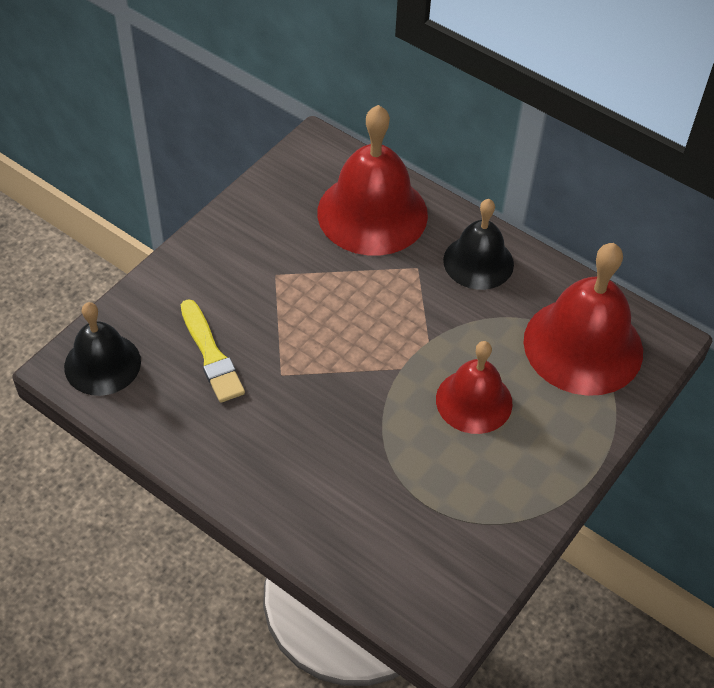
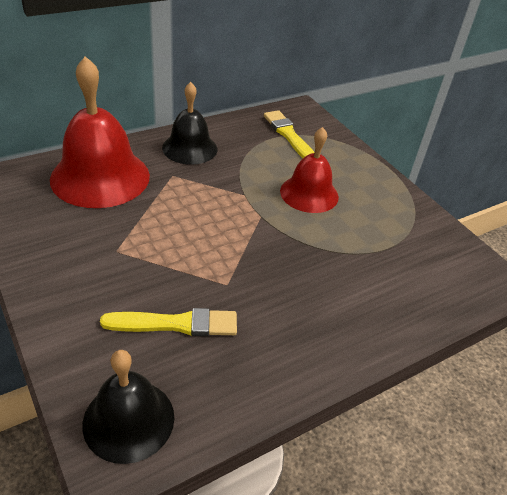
camera: 70 degrees left, 10 degrees down
(583, 346) = (289, 135): red bell -> yellow brush

